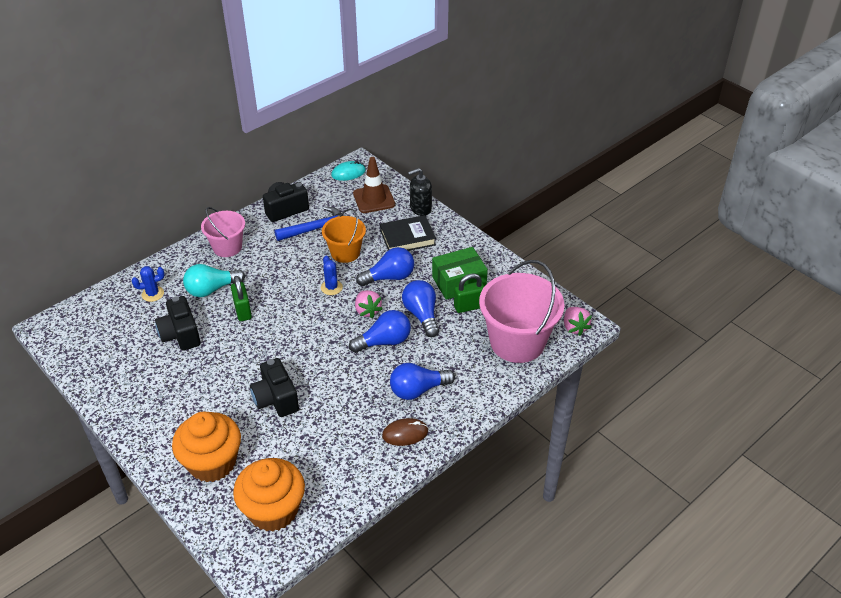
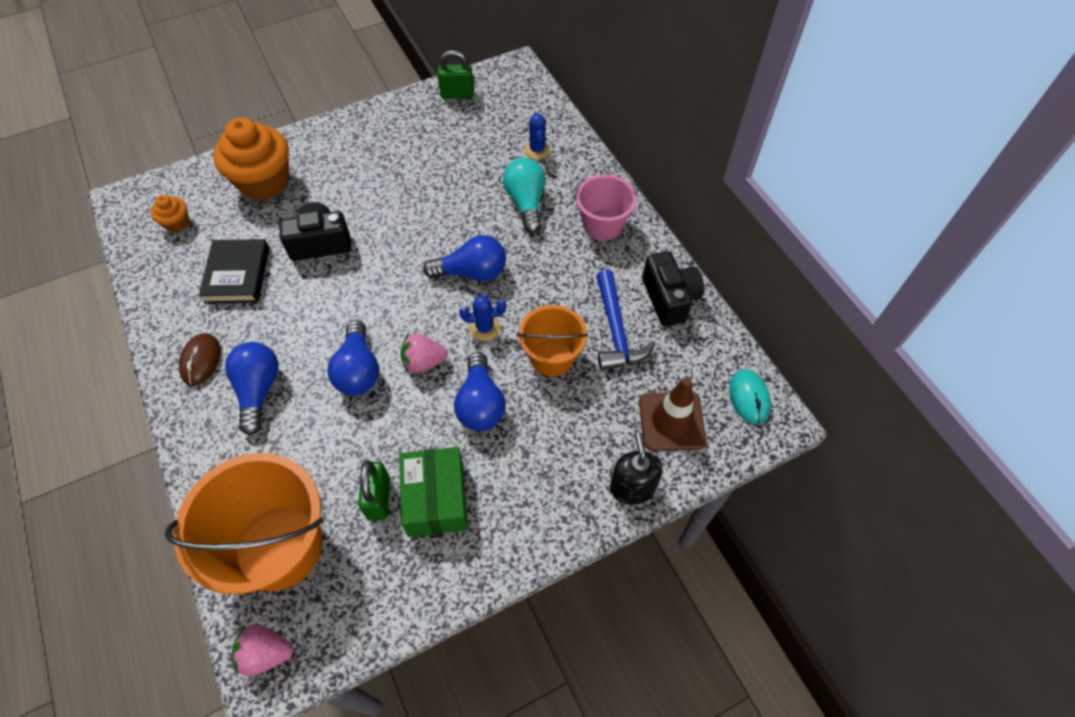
camera: 105 degrees right, 15 degrees up
(180, 334) = (459, 169): black camera -> none
(243, 311) = (476, 229): green padlock -> green padlock (457, 94)
(273, 510) = (177, 223): orange cupcake -> orange cupcake, size x0.47
(407, 238) = (562, 449): black book -> black book (237, 275)
(421, 315) = (388, 428): blue light bulb -> blue light bulb (472, 272)
(517, 342) = (278, 547): pink bucket -> orange bucket

